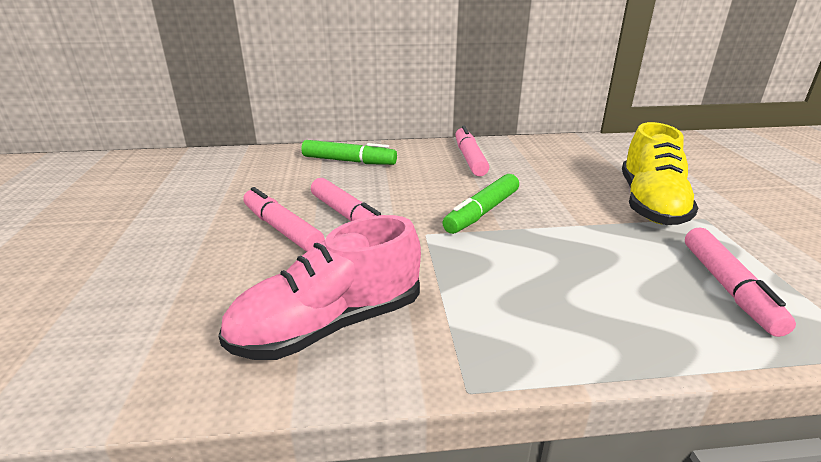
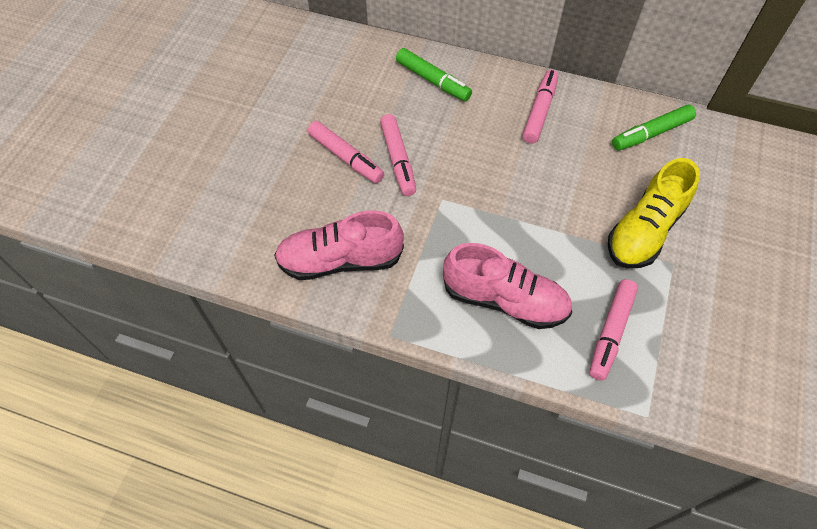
camera: 25 degrees right, 30 degrees up
(282, 229) = (346, 157): pink marker -> pink marker turned 150 degrees clockwise
(482, 212) = (499, 190): green marker -> green marker (651, 133)
(582, 297) = (504, 300): none -> pink shoe

